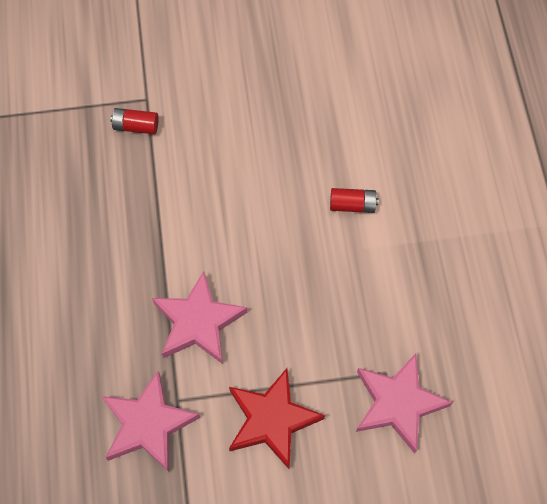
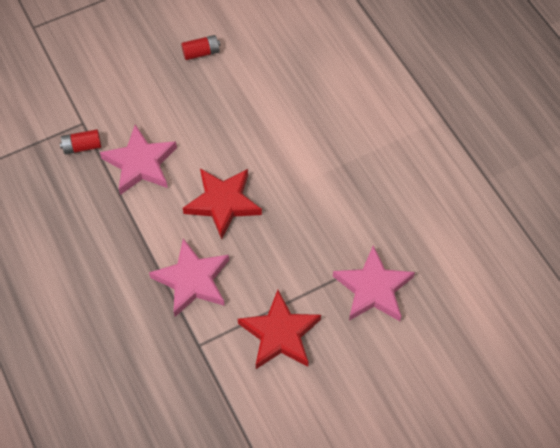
camera: 20 degrees left, 5 degrees down
(148, 424) = (182, 371): pink star -> pink star (140, 163)
(265, 243) = (223, 203): none -> red star
(352, 205) = (281, 153): red battery -> red battery (201, 53)

